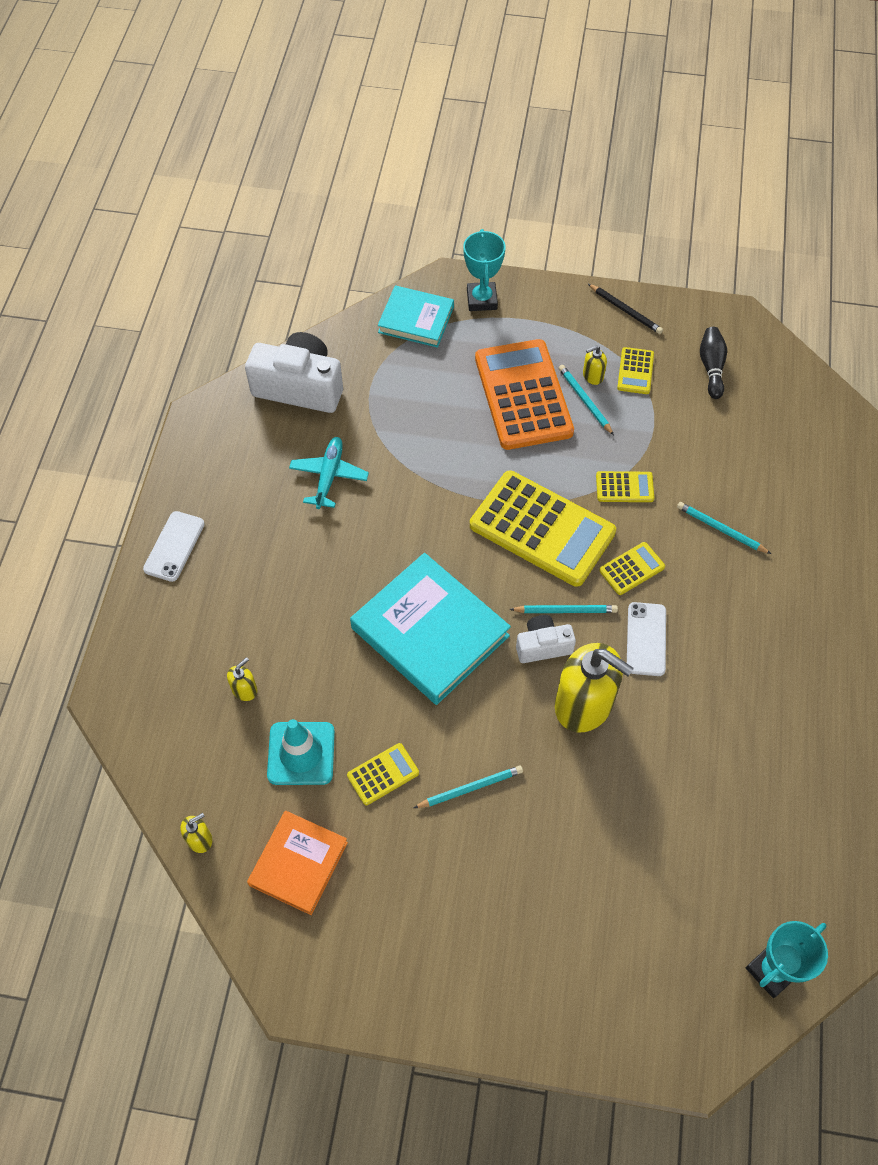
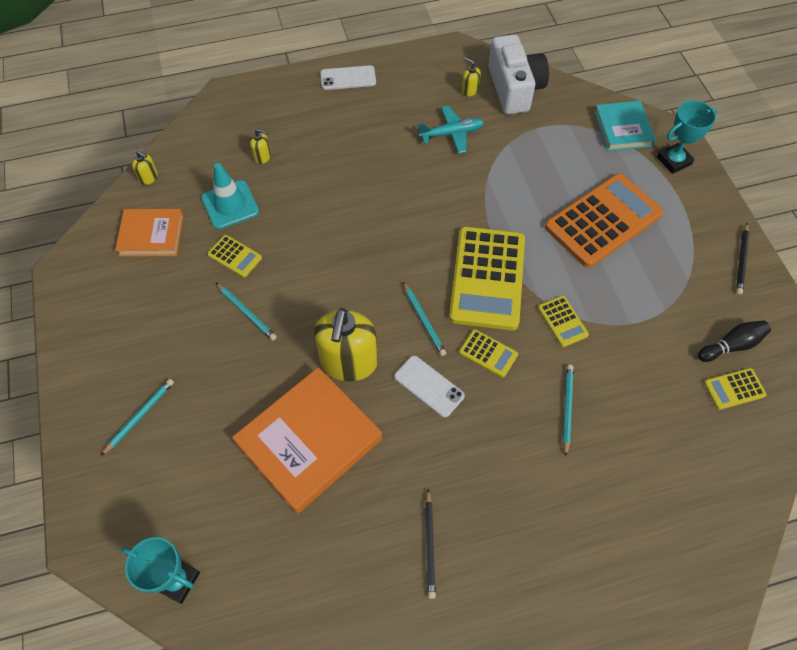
camera: 65 degrees right, 0 degrees up
(430, 632) = (359, 241): turquoise book -> none
(543, 646) = (385, 316): white camera -> none
(584, 401) = (627, 264): turquoise pencil -> turquoise pencil (139, 416)
(592, 376) = (656, 260): yellow soap dispenser -> yellow soap dispenser (469, 90)
(635, 371) = (684, 289): yellow calculator -> yellow calculator (734, 389)
(646, 639) = (429, 386): white phone -> white phone turned 60 degrees clockwise
(663, 780) = (309, 441): none -> orange book
(816, 710) = (430, 545): none -> black pencil

